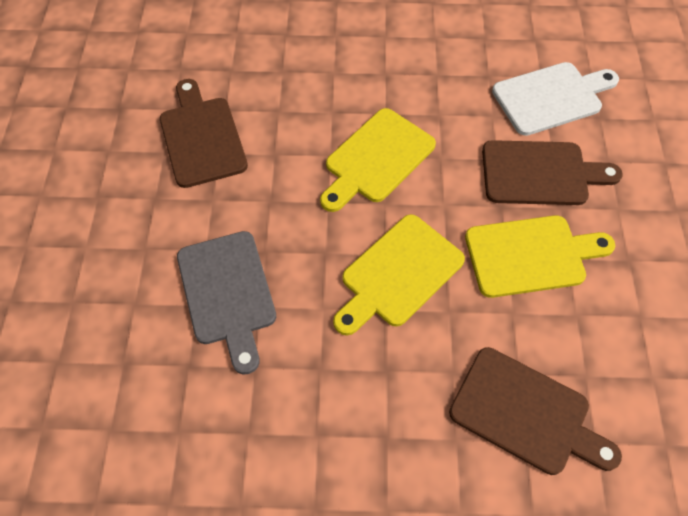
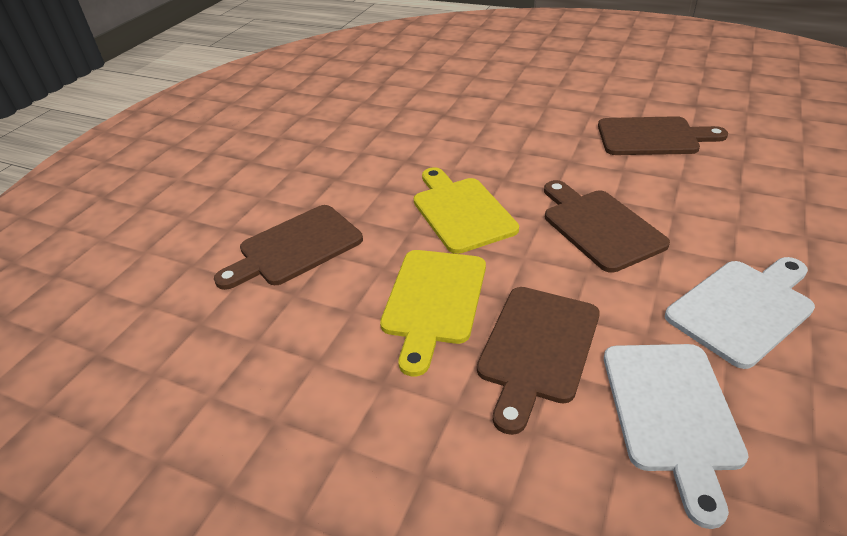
camera: 115 degrees right, 20 degrees down
(228, 293) = (489, 133): grey cutting board -> none
(376, 159) = (599, 226): yellow cutting board -> brown cutting board
(437, 68) = (743, 308): none -> white cutting board

